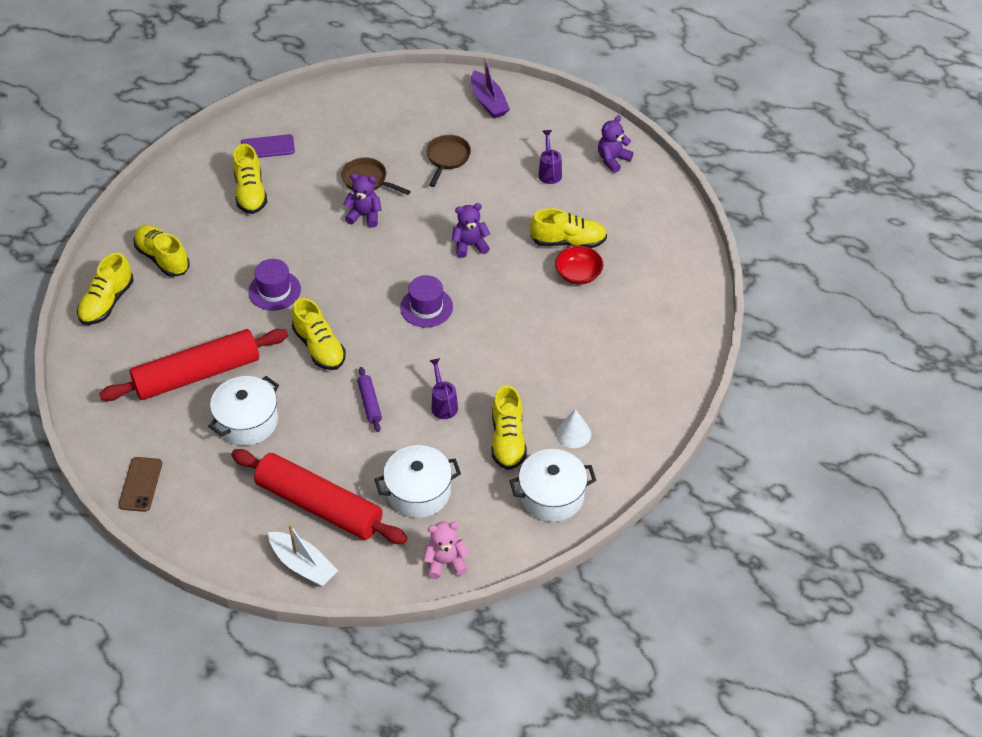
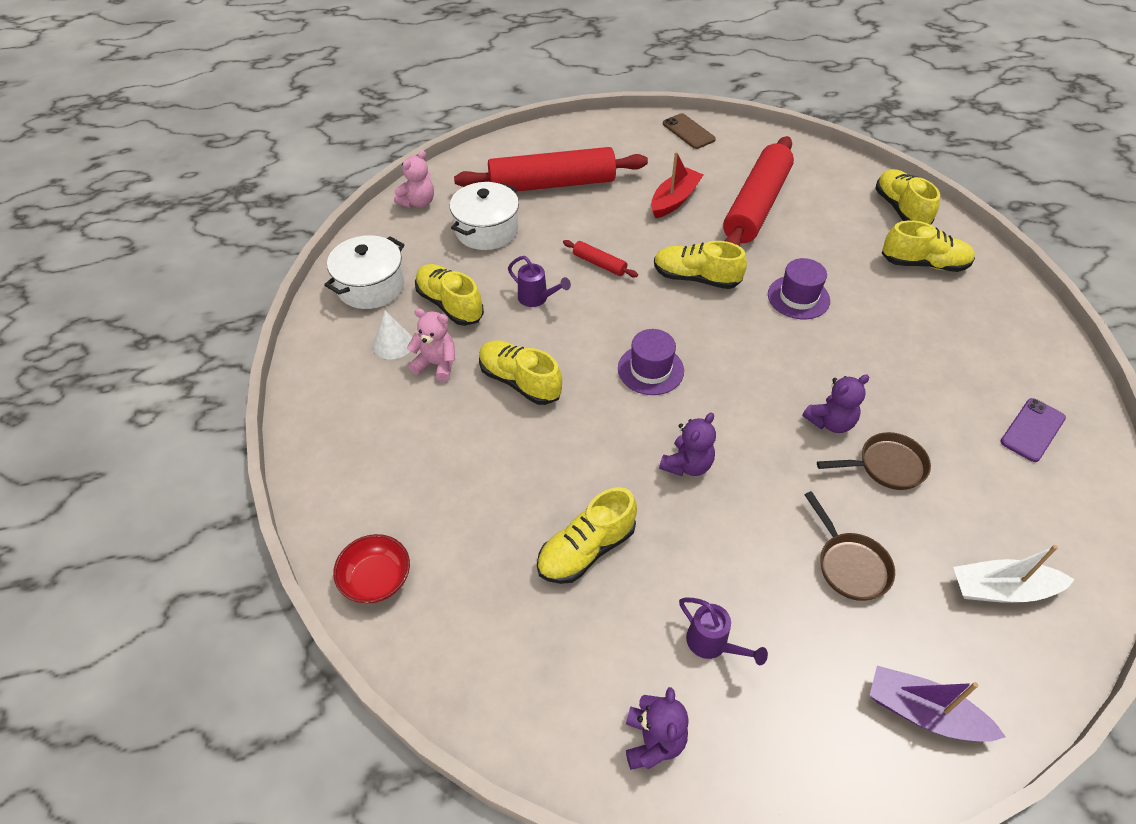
camera: 140 degrees right, 0 degrees up
(247, 421) = (674, 200): white pot -> red boat
(250, 192) = (962, 369): yellow shoe -> yellow shoe (520, 382)
(303, 565) = (520, 151): white boat -> white boat (1001, 589)
(369, 403) = (599, 264): purple rolling pin -> red rolling pin
(557, 398) = (436, 364): none -> pink teddy bear
(578, 274) = (534, 513): red bowl -> red bowl (376, 579)

